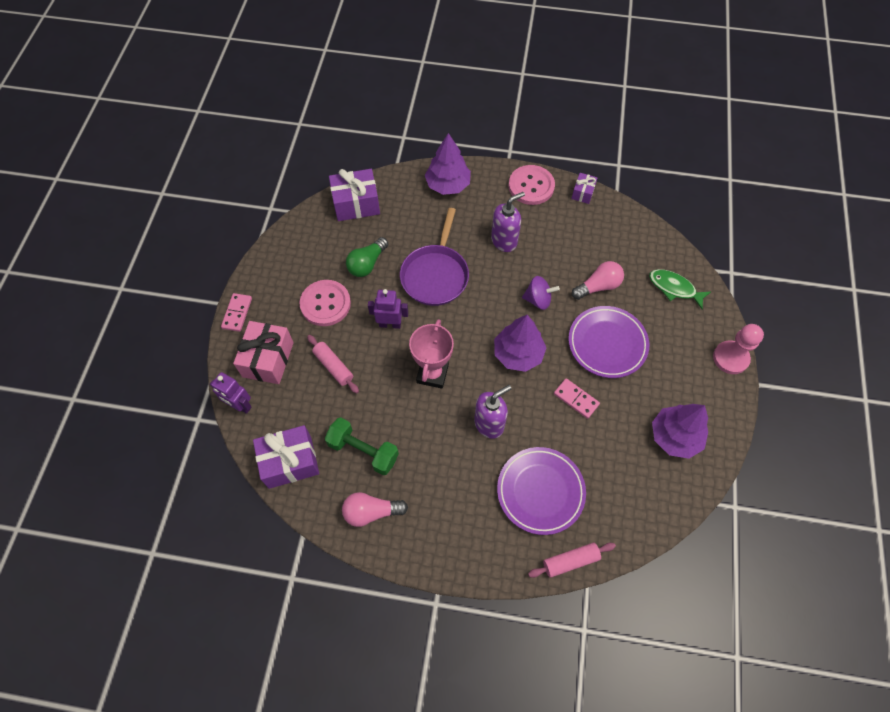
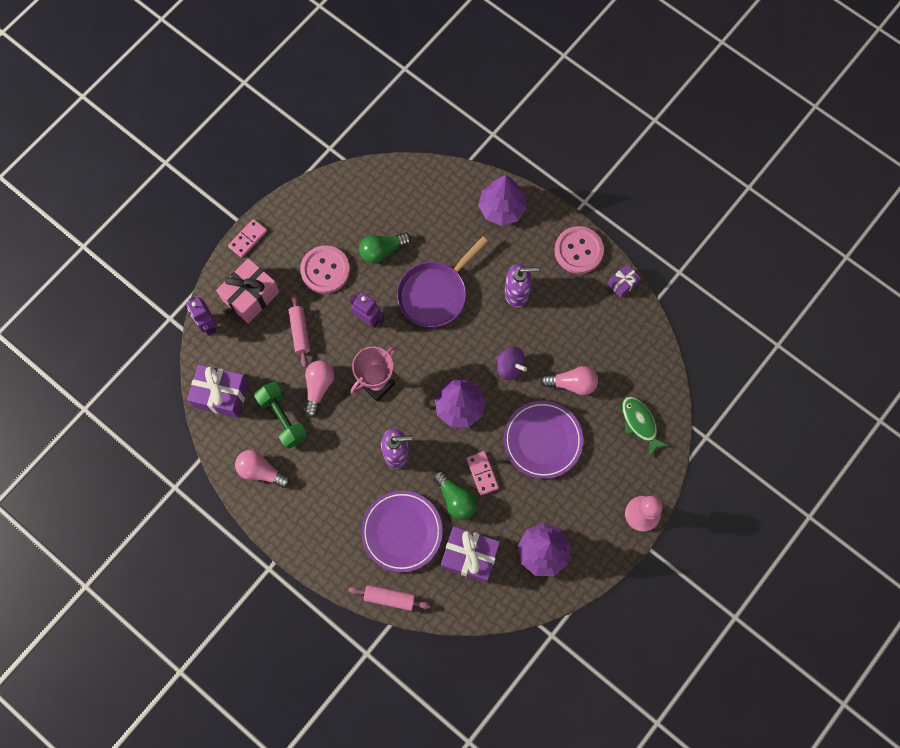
camera: 30 degrees right, 10 degrees up
(356, 204) = (407, 184): purple gift -> purple gift (469, 556)
(380, 405) = (319, 387): none -> pink light bulb
(568, 434) = (455, 499): none -> green light bulb

